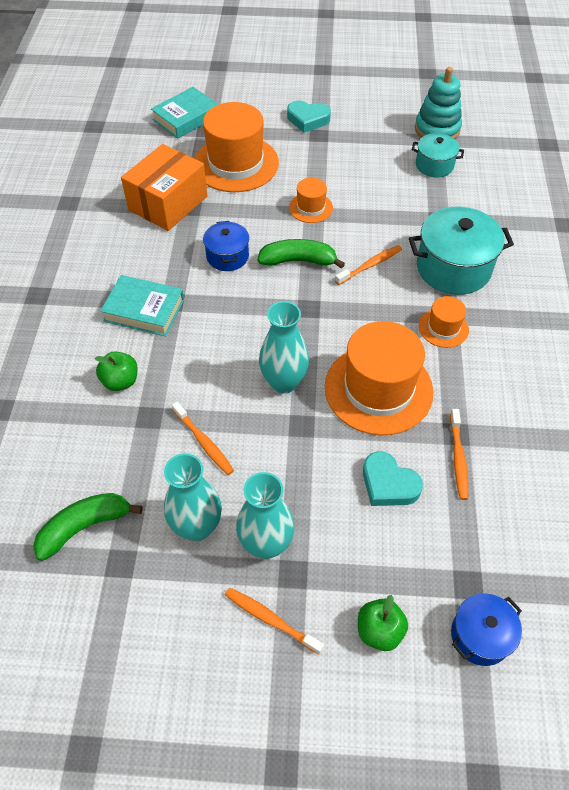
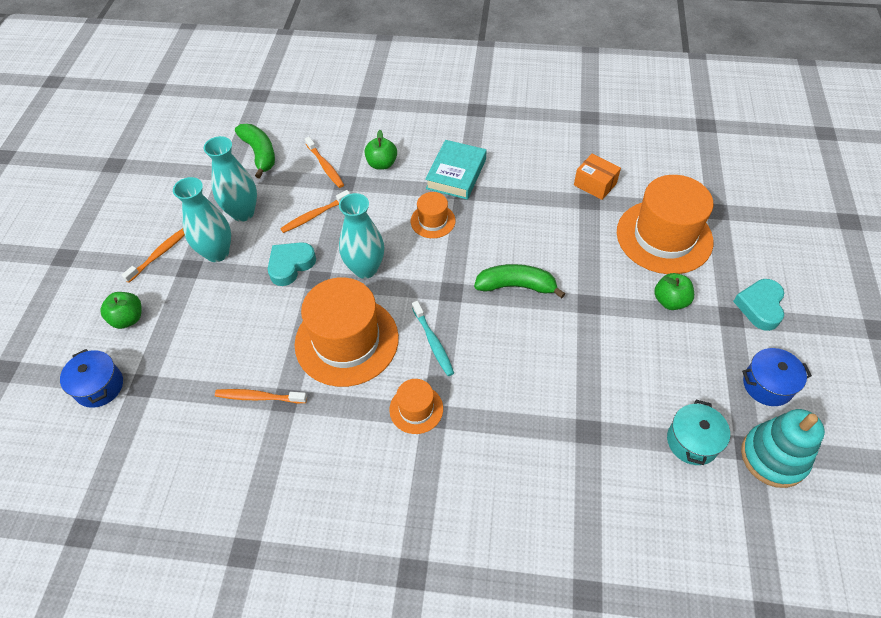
camera: 95 degrees right, 0 degrees up
(168, 203) = (595, 184): orange box -> orange box, size x0.54
(186, 118) = (736, 194): turquoise book -> none
(227, 256) = (522, 230): blue pot -> blue pot (767, 385)
(298, 261) = (516, 286): green banana -> green banana turned 90 degrees counterclockwise
(306, 166) = (670, 301): none -> green apple
(311, 207) = (598, 301): orange hat -> orange hat (433, 221)
(370, 265) = (509, 349): orange toothbrush -> orange toothbrush (325, 166)
(370, 319) = (433, 342): none -> turquoise toothbrush
(388, 484) = (246, 338): turquoise heart -> turquoise heart (290, 265)
(453, 268) = (504, 434): turquoise pot -> none

